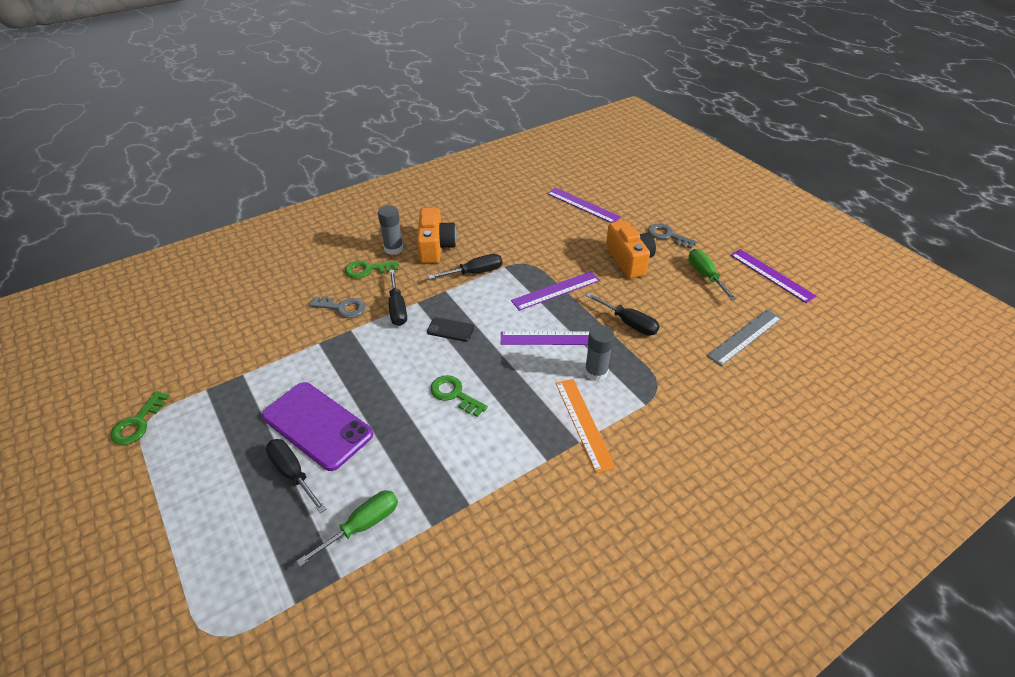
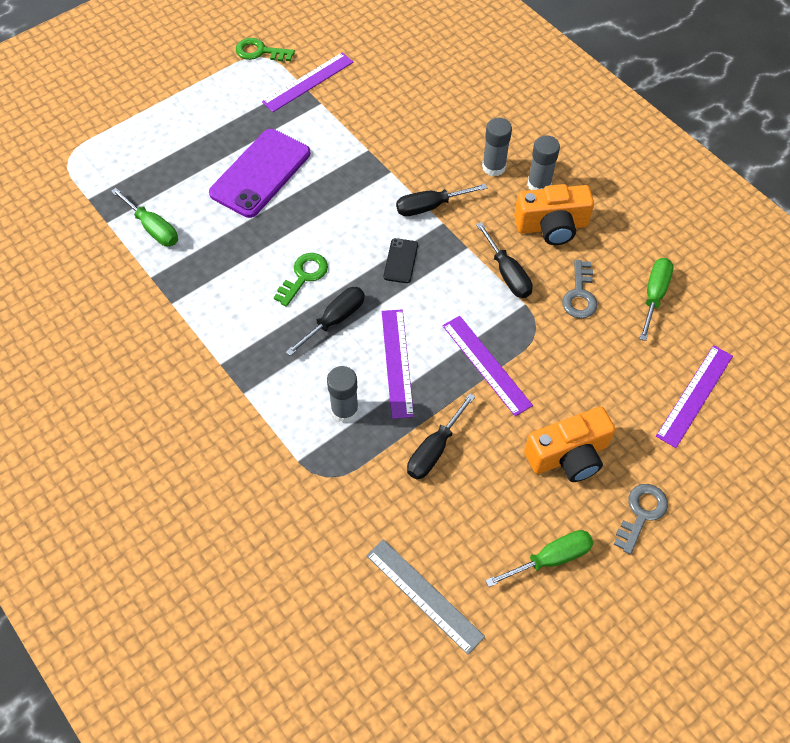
camera: 85 degrees right, 15 degrees up
(293, 473) = (207, 169): black screwdriver -> black screwdriver (335, 320)
(342, 308) = (424, 158): grey key -> grey key (580, 295)
(367, 270) = (494, 167): green key -> grey glue stick
(505, 210) = (654, 295): none -> green screwdriver
(583, 423) = (268, 397): orange ruler -> none
(771, 275) = (569, 660): purple ruler -> purple ruler (308, 82)

